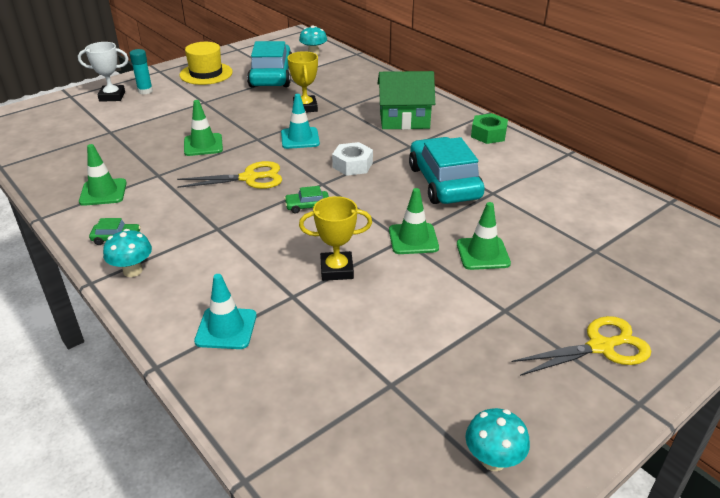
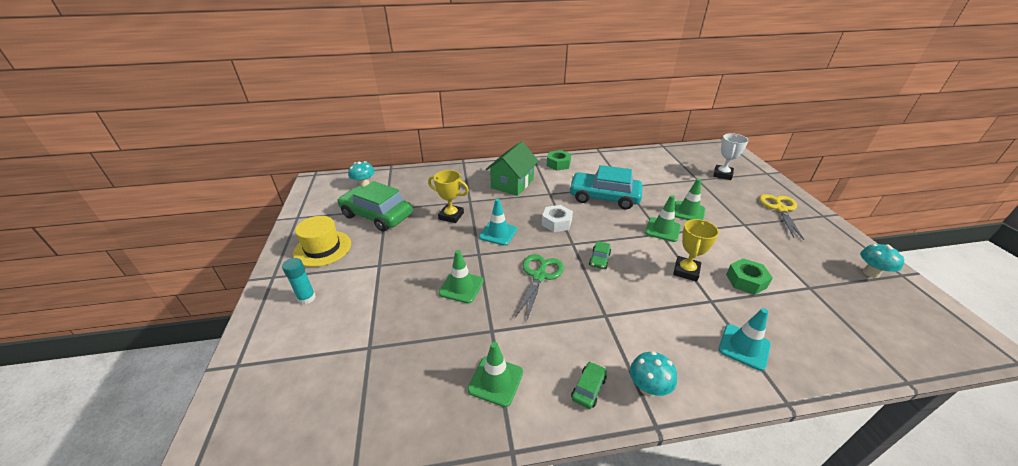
camera: 60 degrees left, 0 degrees up
(112, 96) = (286, 327): white trophy -> white trophy (722, 174)
(249, 178) = (539, 276): yellow scissors -> green scissors
(271, 76) = (377, 215): turquoise car -> green car
(356, 321) = (746, 281): none -> green nut

